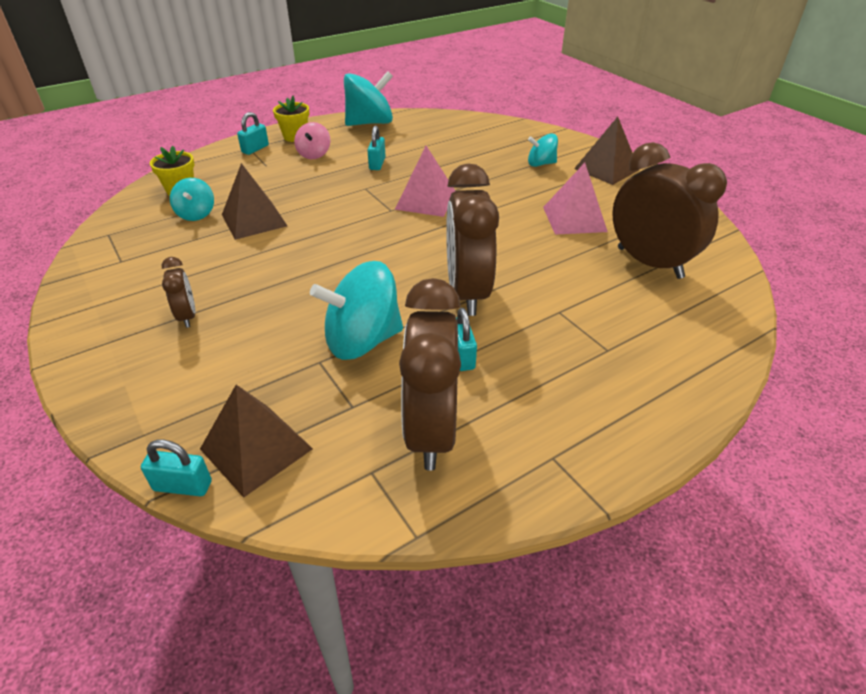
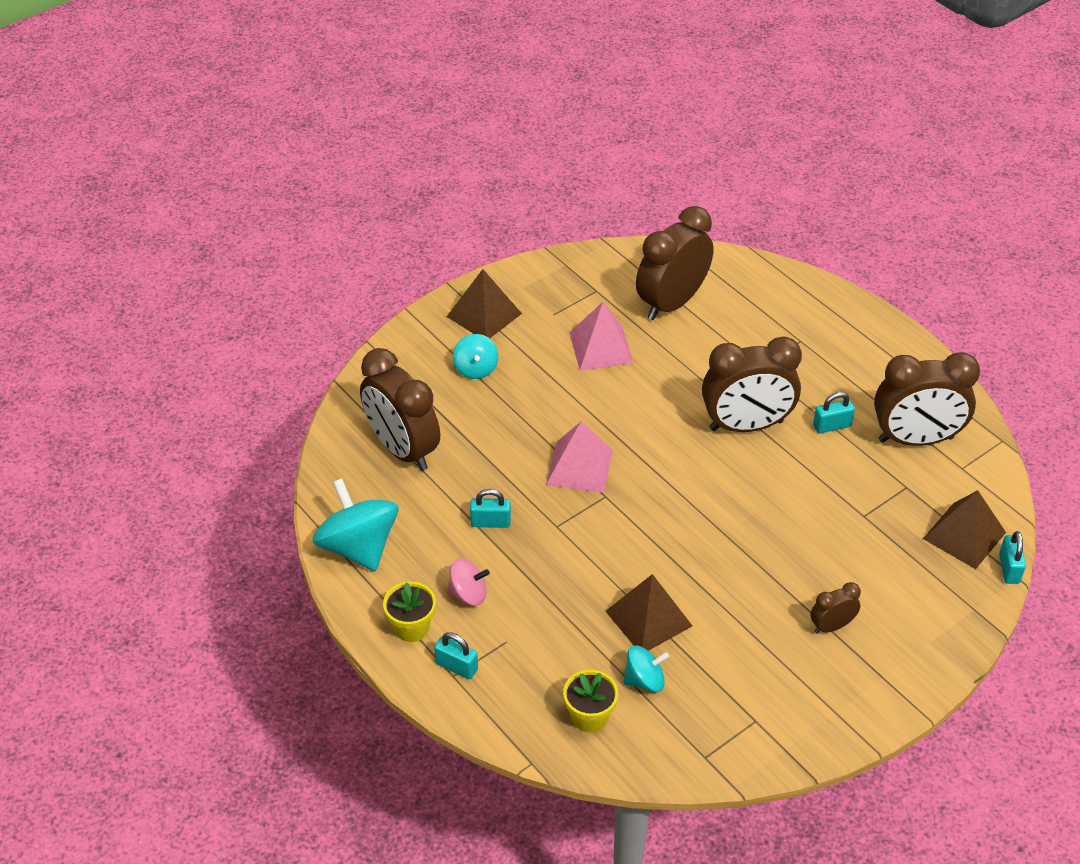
camera: 95 degrees left, 5 degrees up
(362, 340) = (830, 491): turquoise spinning top -> none
(455, 137) = (402, 449): none -> brown clock

